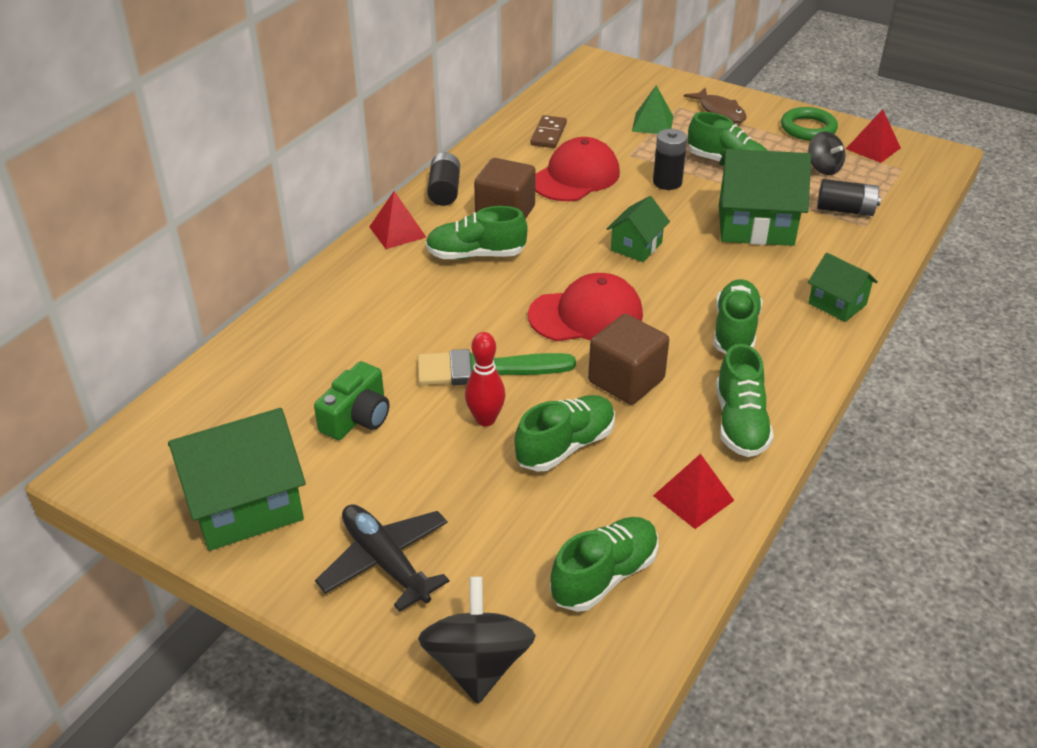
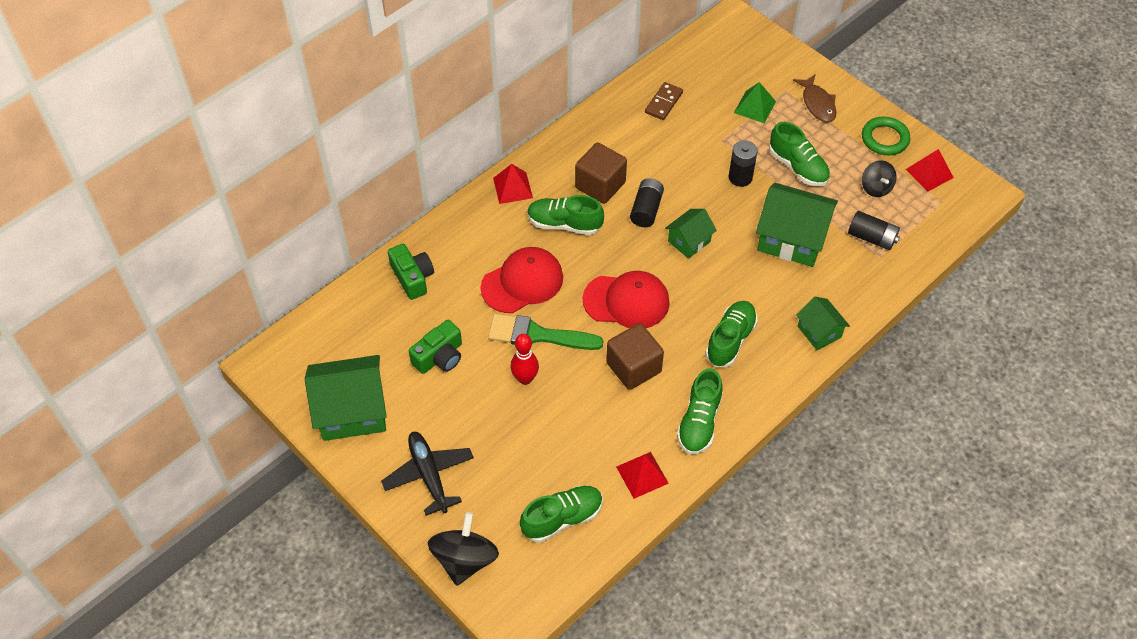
camera: 15 degrees right, 15 degrees up
(293, 339) = (412, 277): none -> green camera
(444, 191) = (560, 151): black battery -> black battery (646, 210)
(565, 446) = (571, 413): green shoe -> none
(575, 177) = (669, 156): red cap -> red cap (522, 282)

